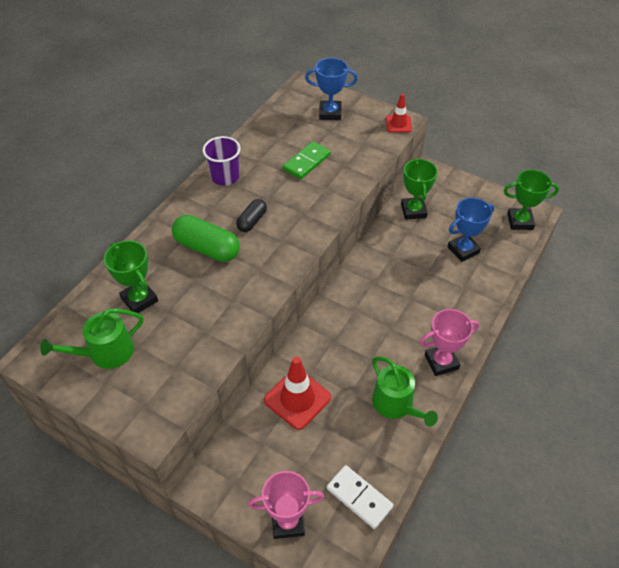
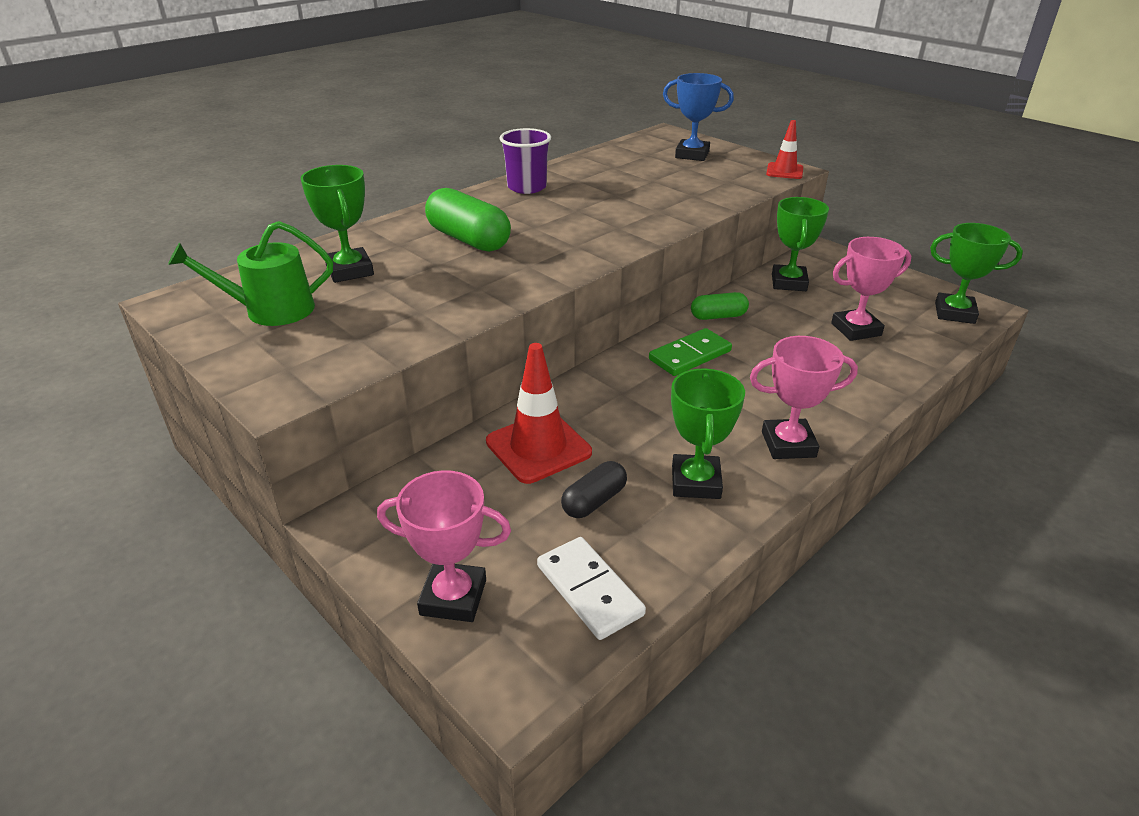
camera: 15 degrees right, 15 degrees down
(252, 221) = (542, 225): black capsule -> black capsule (594, 501)
(306, 162) = (642, 187): green domino -> green domino (690, 355)
(375, 255) = (718, 316): none -> green capsule
(396, 404) = (695, 482): green watering can -> green trophy
(463, 250) = (856, 329): blue trophy -> pink trophy

